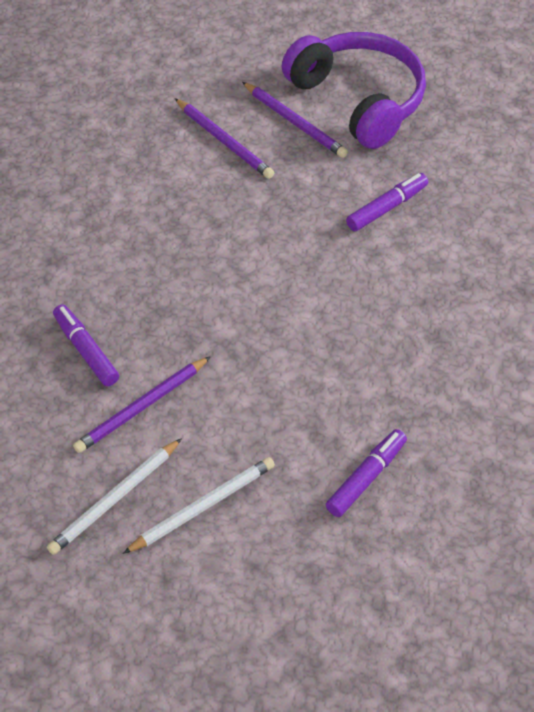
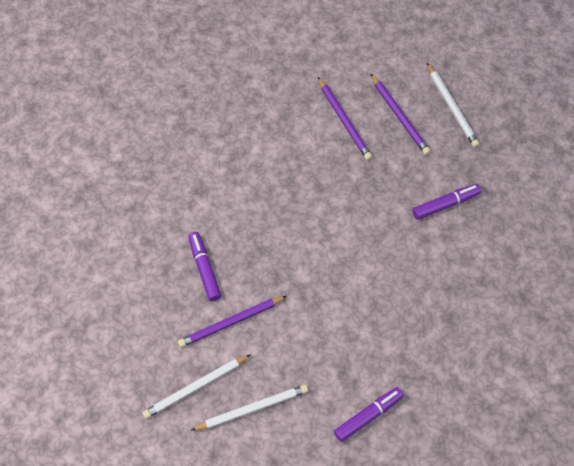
camera: 15 degrees right, 10 degrees up
(359, 99) = (452, 107): purple headphones -> white pencil

